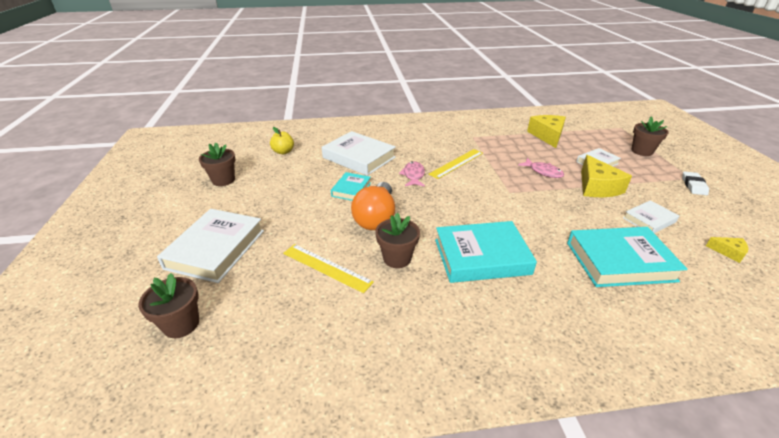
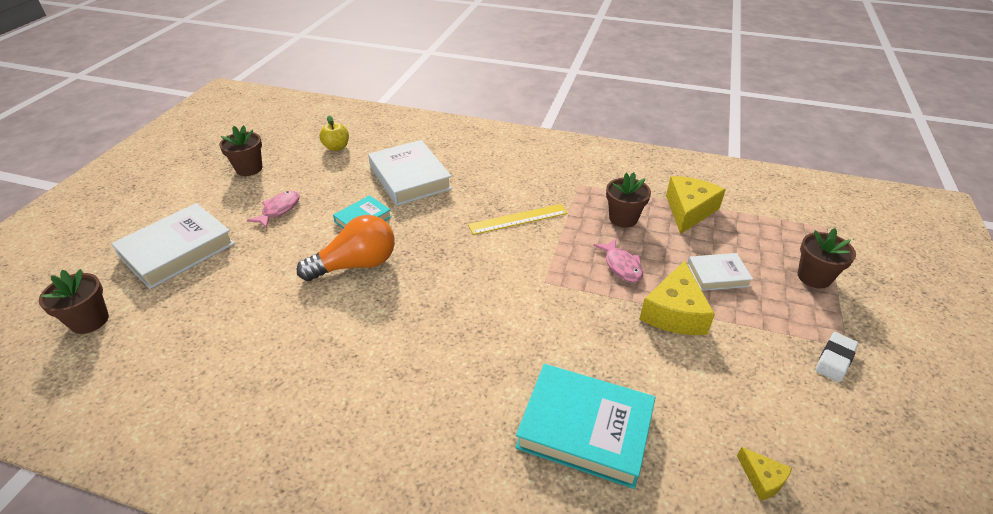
camera: 25 degrees right, 5 degrees up
(326, 267) = (255, 308): yellow ruler -> none
(376, 217) = (356, 265): orange light bulb -> orange light bulb turned 150 degrees counterclockwise
(397, 258) = (331, 323): brown flower pot -> brown flower pot (623, 218)
(413, 175) = (449, 221): pink fish -> pink fish (279, 210)
(481, 256) = (422, 356): turquoise book -> none
(649, 220) = (695, 387): white book -> none

